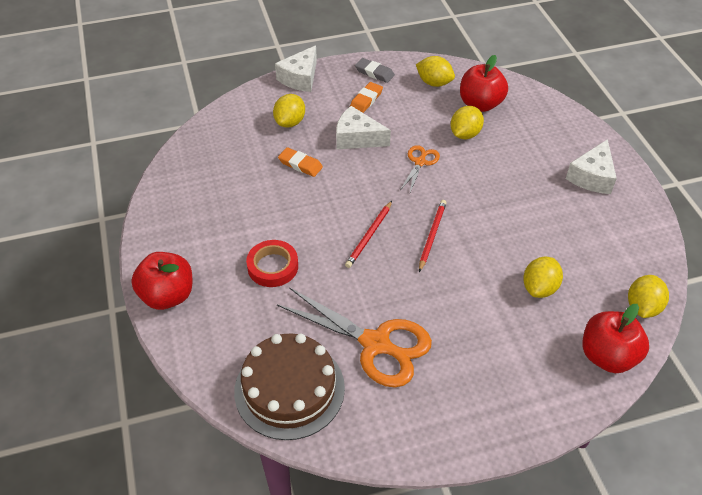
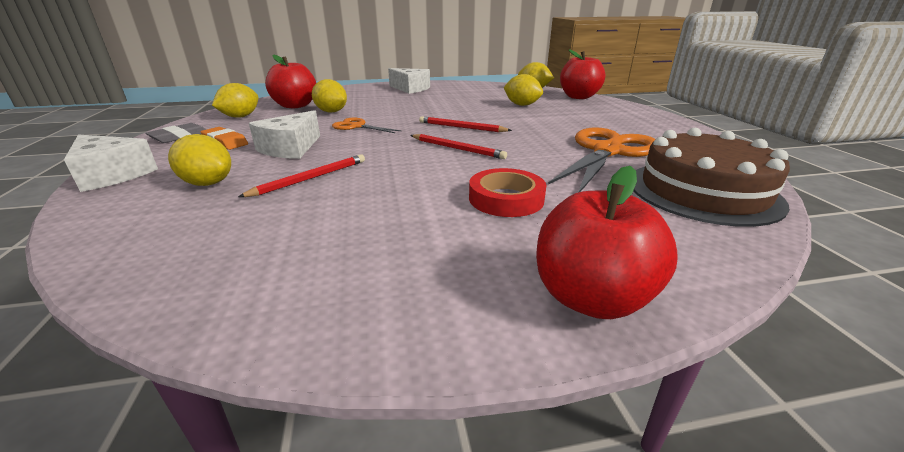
camera: 85 degrees left, 20 degrees down
(300, 164) = (310, 178): orange eraser -> red pencil

